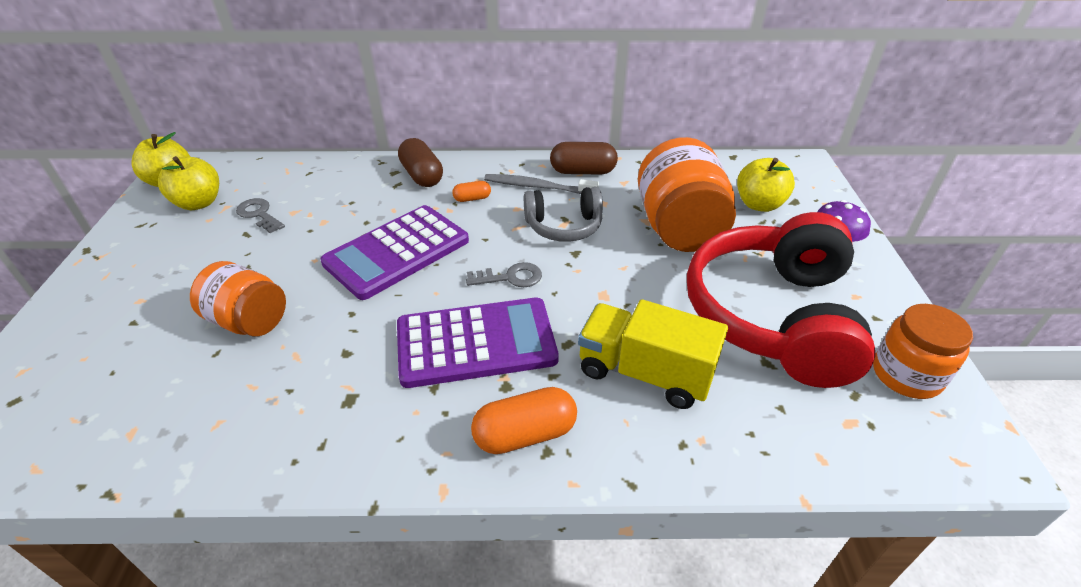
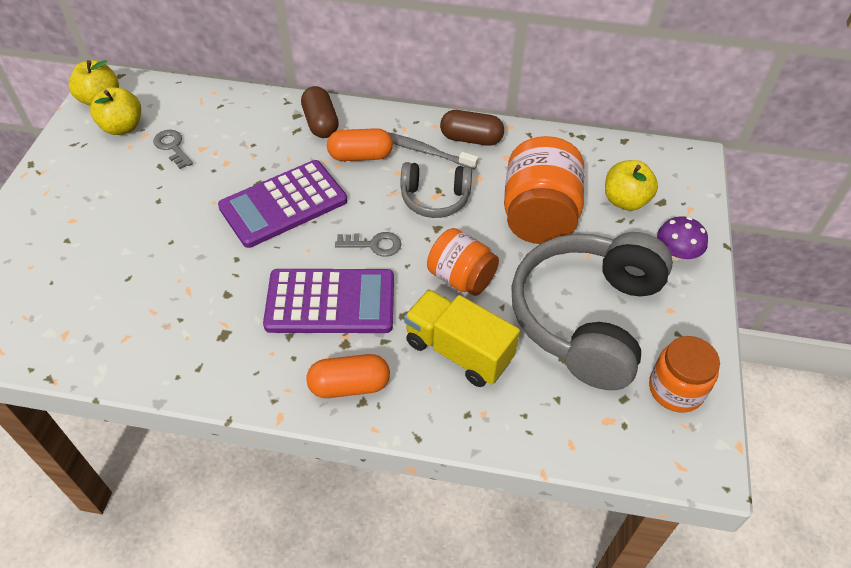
camera: 10 degrees right, 10 degrees up
(249, 321) = (155, 253): orange jar -> orange jar (461, 278)
(472, 198) = (360, 156): orange capsule -> orange capsule, size x1.83
(773, 316) = (587, 318): red headphones -> grey headphones

